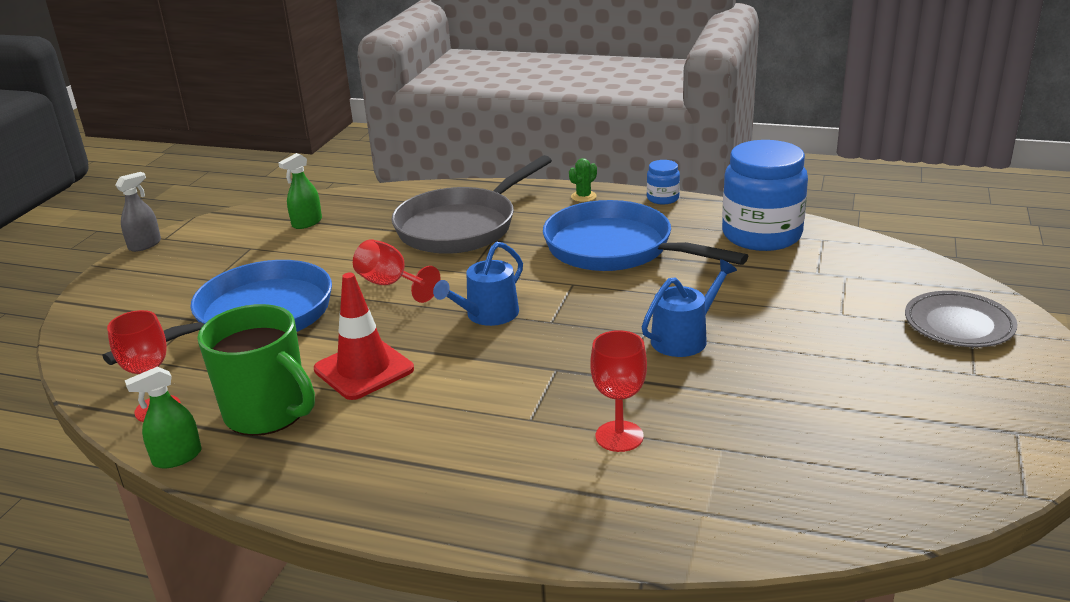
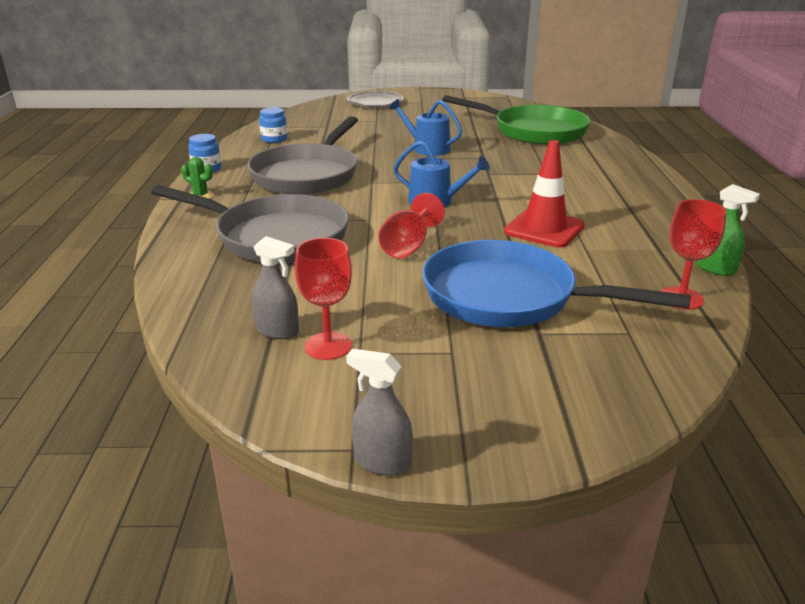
camera: 110 degrees left, 0 degrees up
(268, 413) = (630, 250): green mug -> none
(307, 223) = (277, 331): green spray bottle -> grey spray bottle
(616, 249) = (308, 175): blue pan -> grey pan
(619, 436) = (540, 154): red goblet -> red goblet (328, 346)
(744, 462) = (534, 131): none -> green pan
(761, 235) = (274, 139): blue jar -> blue jar, size x0.44

